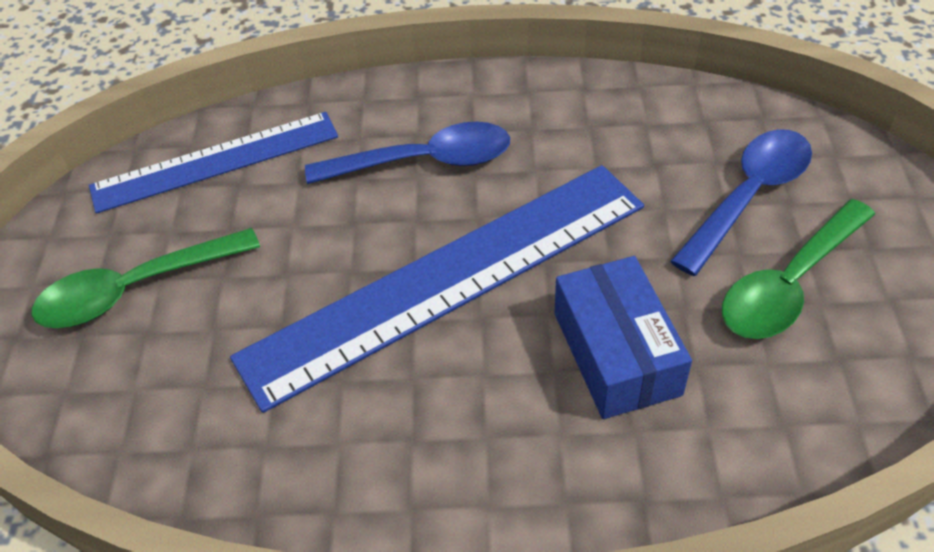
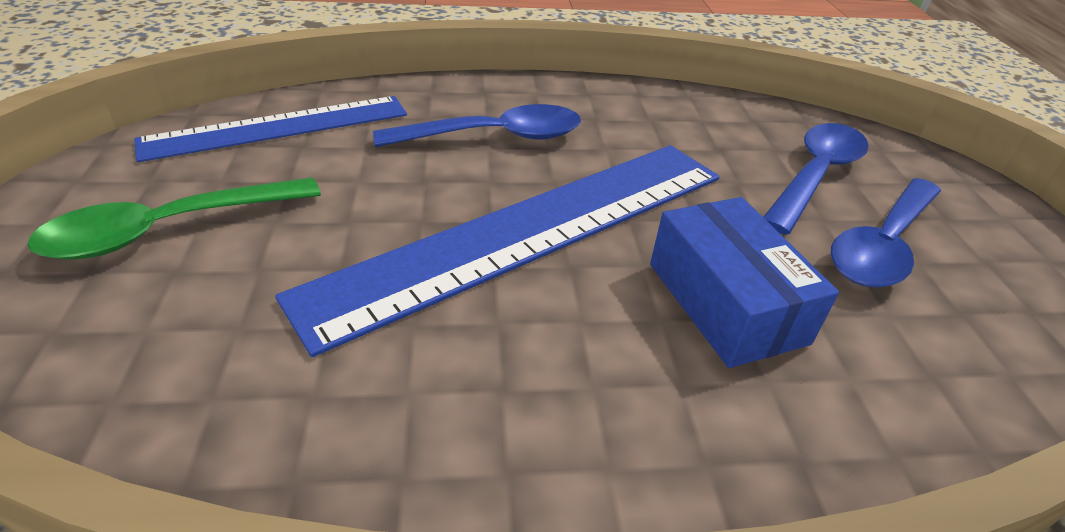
camera: 10 degrees left, 10 degrees down
(789, 284) = (882, 245): green spoon -> blue spoon

